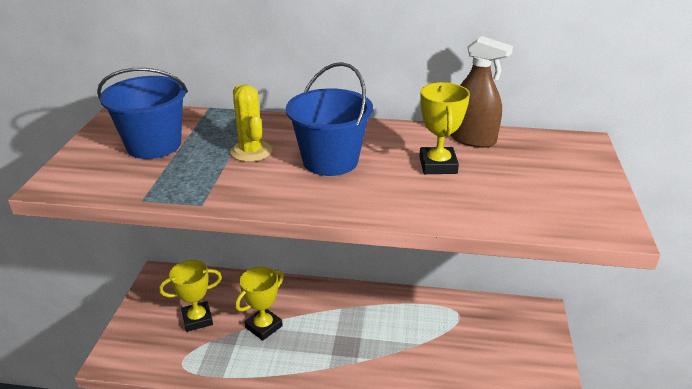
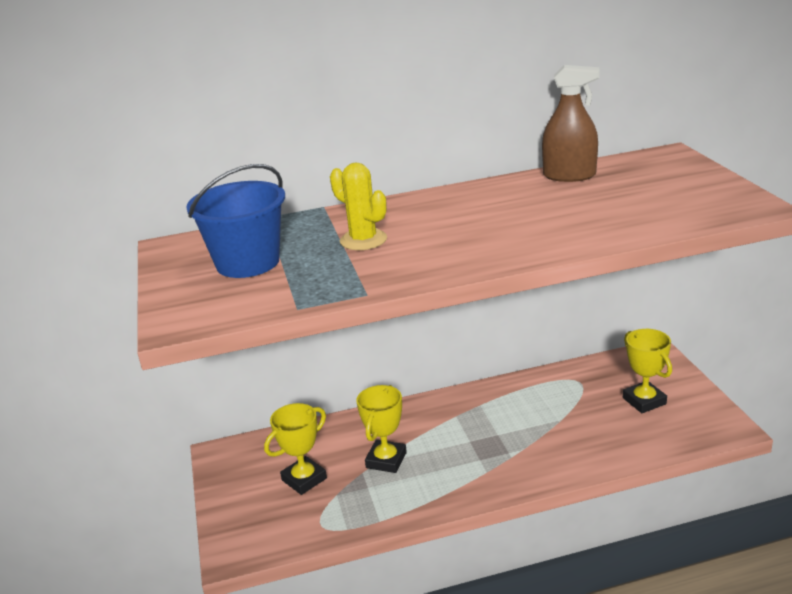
camera: 20 degrees left, 5 degrees down
(330, 161) = (454, 226): blue bucket -> none
(438, 165) = (561, 203): yellow trophy -> yellow trophy (644, 401)

